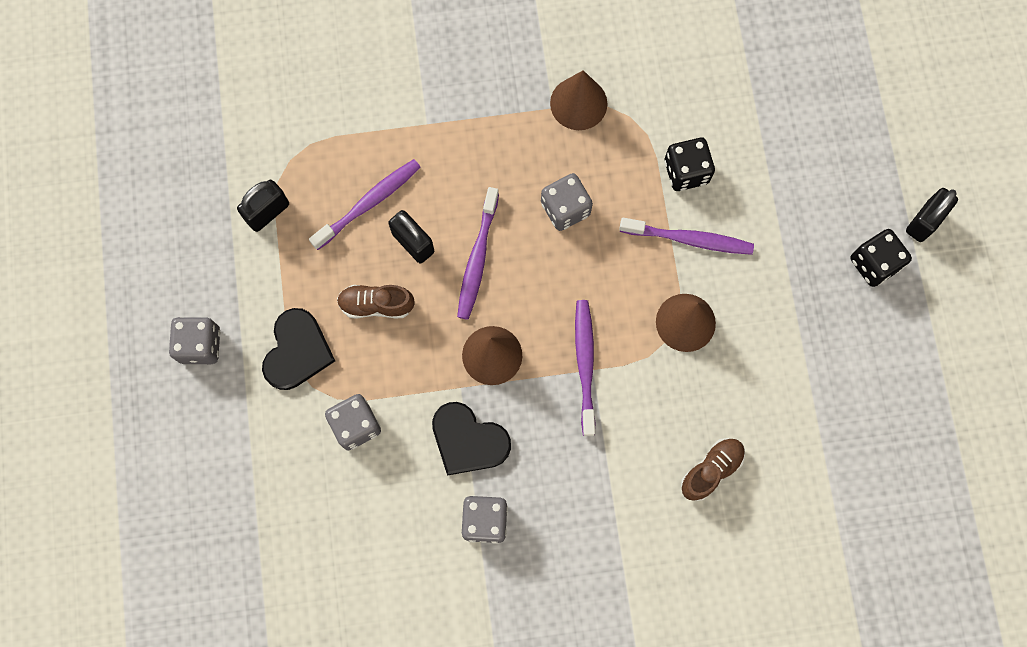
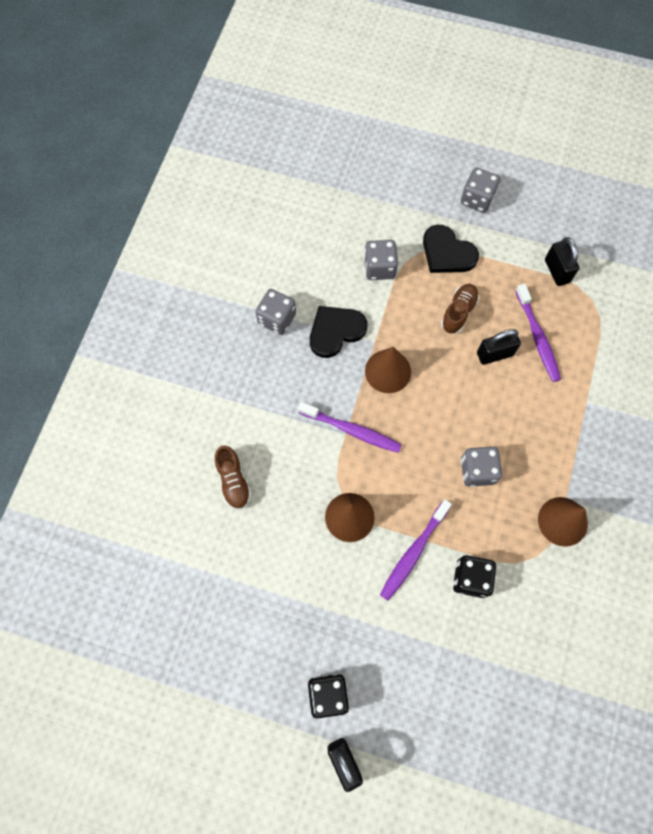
camera: 115 degrees right, 5 degrees down
(477, 259) = (464, 392): purple toothbrush -> none

